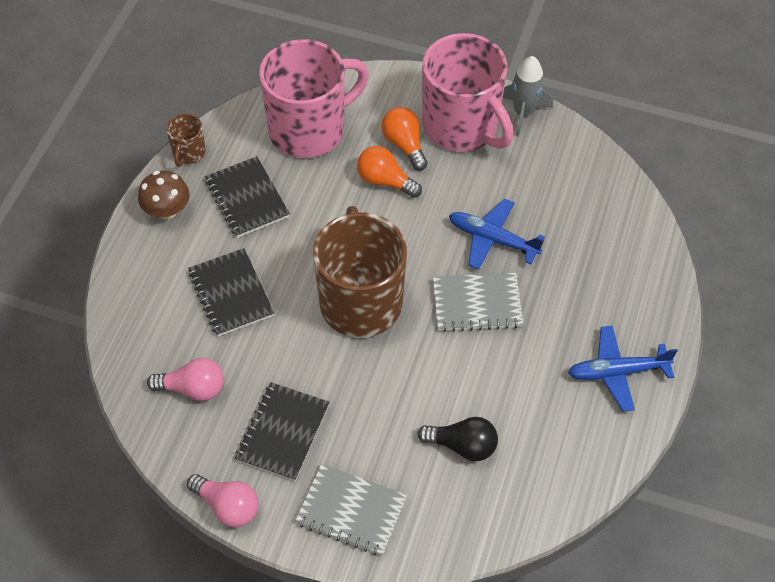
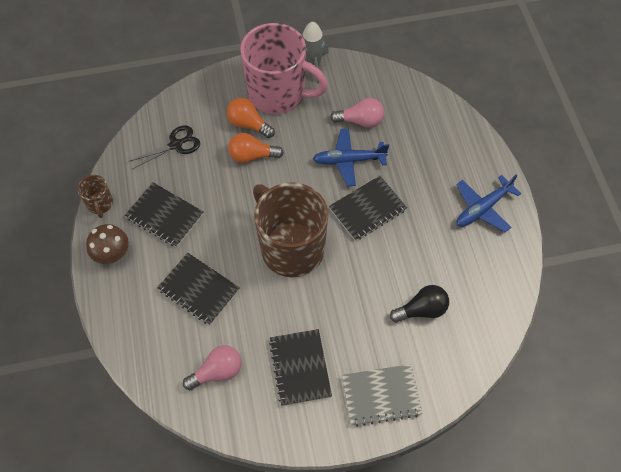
camera: 30 degrees left, 5 degrees up
(227, 506) = (297, 441): pink light bulb -> pink light bulb (360, 121)
(309, 129) = (176, 145): pink mug -> black scissors
(477, 304) = (367, 209): grey notebook -> black notebook

